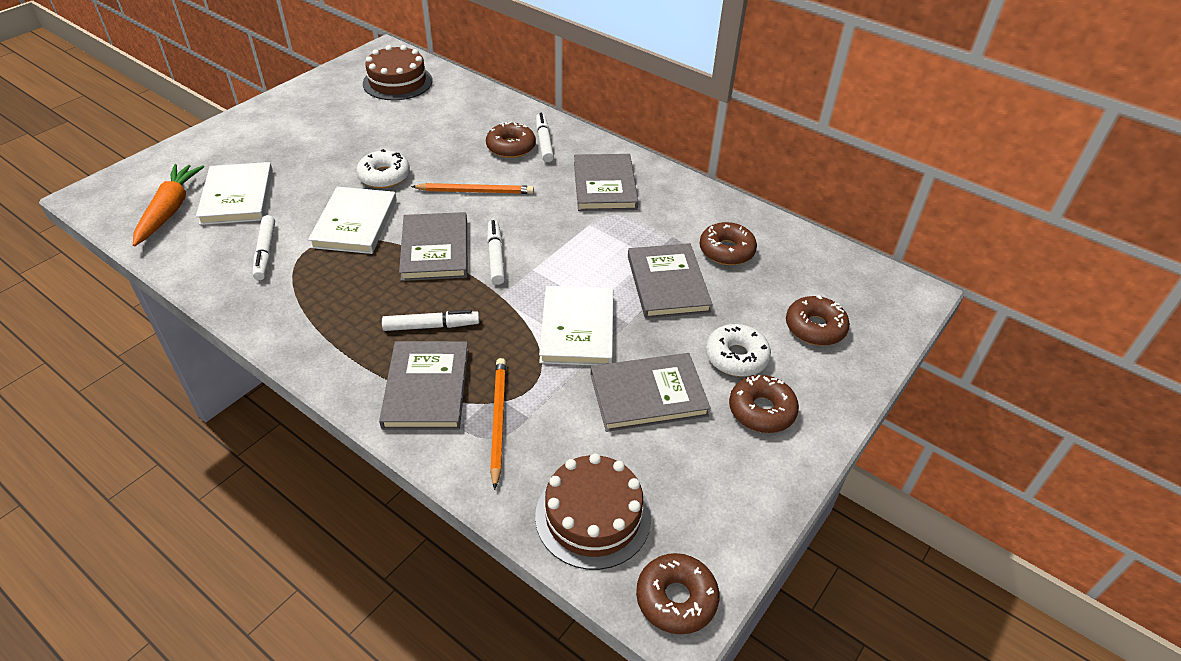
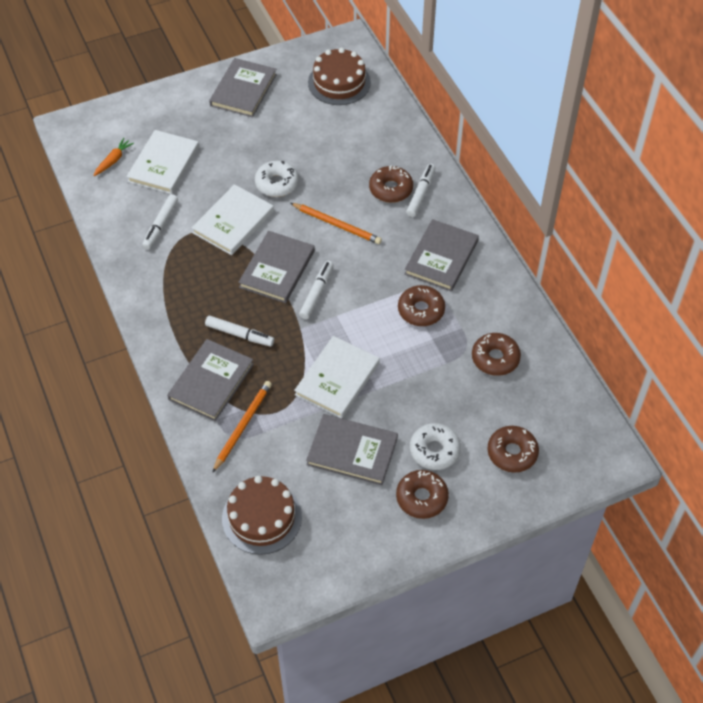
camera: 30 degrees right, 10 degrees up
(169, 210) = (113, 160): orange carrot -> orange carrot, size x0.55
(668, 284) = (428, 369): grey book -> grey book (243, 90)
(676, 599) = (278, 590): brown donut -> brown donut (421, 310)

